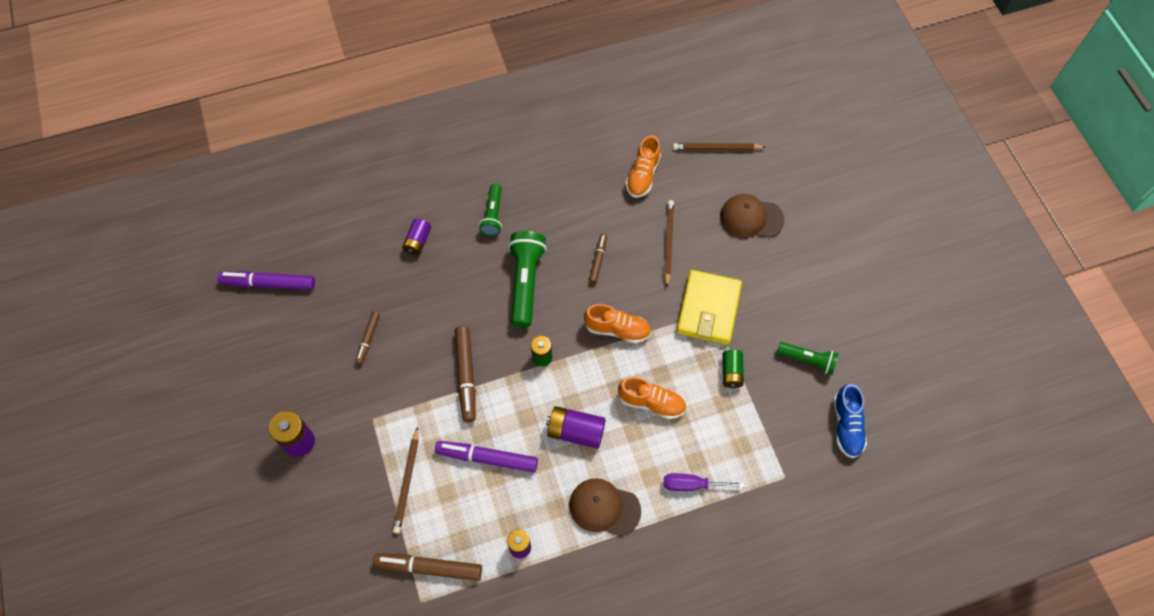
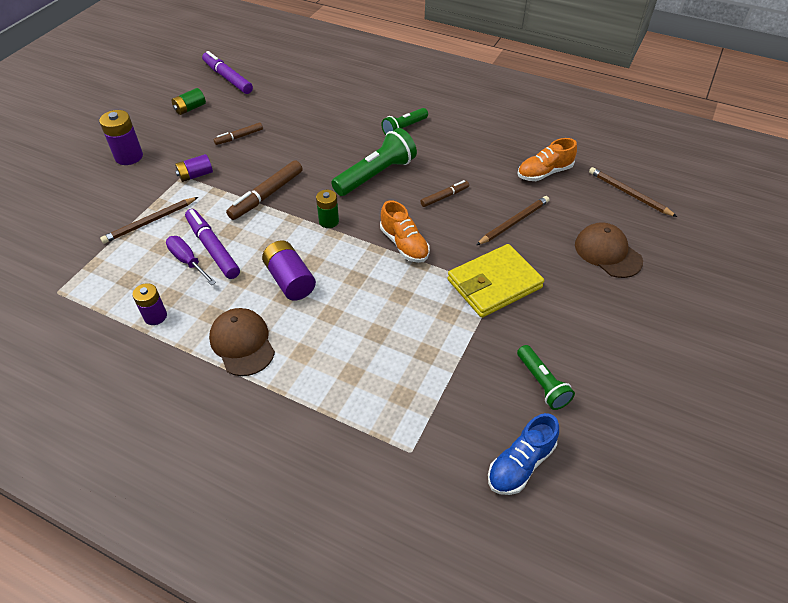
camera: 45 degrees right, 15 degrees down
(418, 241) = (338, 112): purple battery -> purple battery (195, 175)
(429, 567) = (89, 277): brown marker -> none
(651, 402) = (369, 307): orange shoe -> none
(692, 485) = (326, 387): purple screwdriver -> purple screwdriver (188, 261)
(731, 372) = (460, 338): green battery -> green battery (190, 108)

